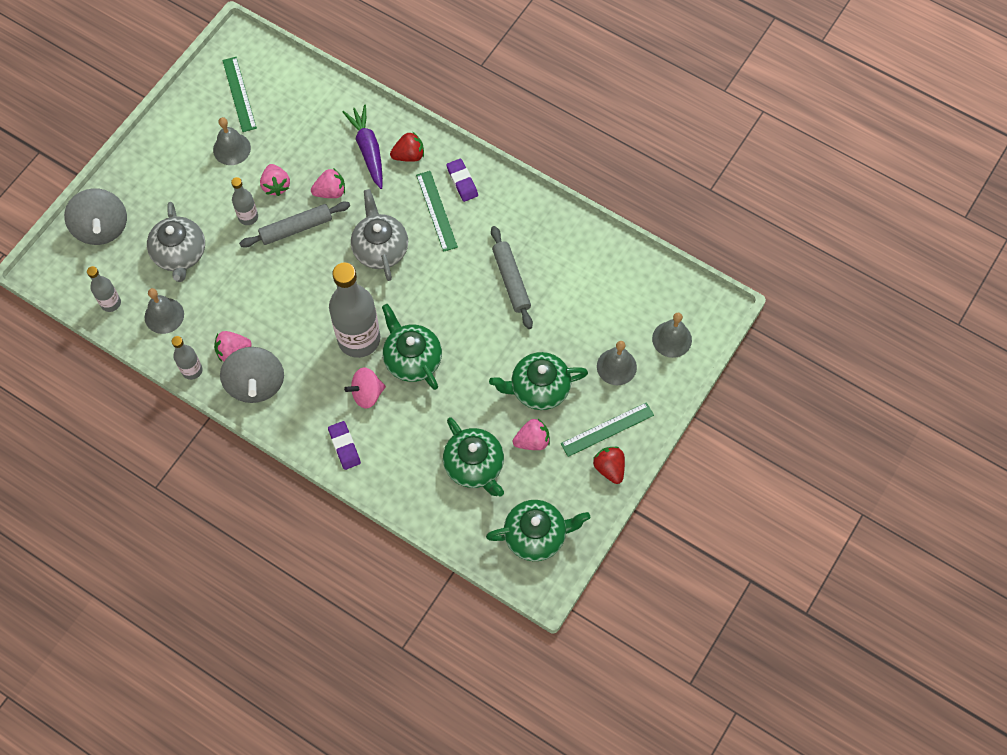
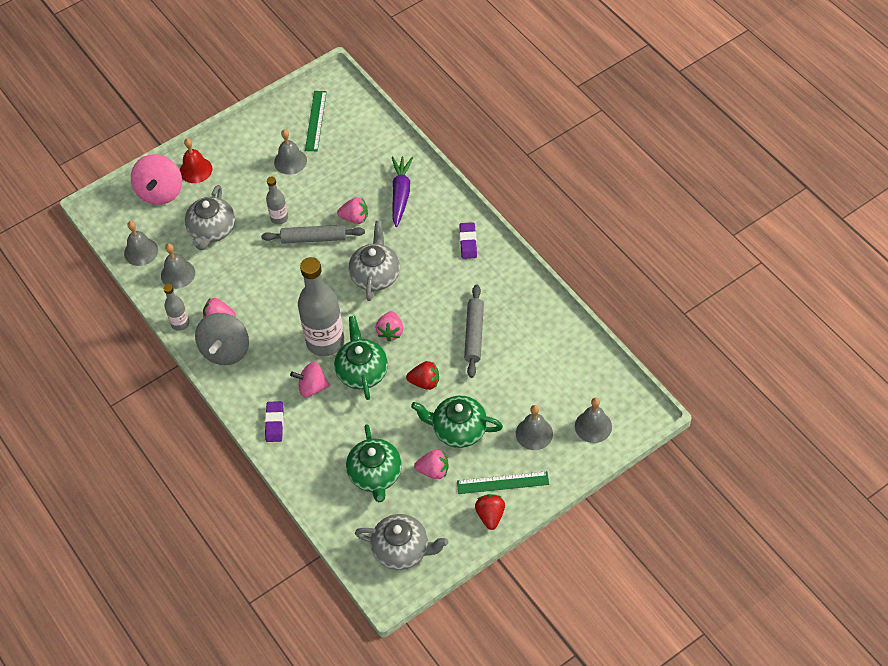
camera: 25 degrees right, 10 degrees down
(102, 228) = (160, 192): grey spinning top -> pink spinning top
(111, 303) = (141, 251): grey bottle -> grey bell
(130, 190) = (195, 170): none -> red bell
(276, 186) = (313, 200): pink strawberry -> pink strawberry (390, 332)
(409, 155) = (433, 208): red strawberry -> red strawberry (425, 382)
(436, 211) = (436, 259): green ruler -> none
(536, 535) = (402, 549): green teapot -> grey teapot

